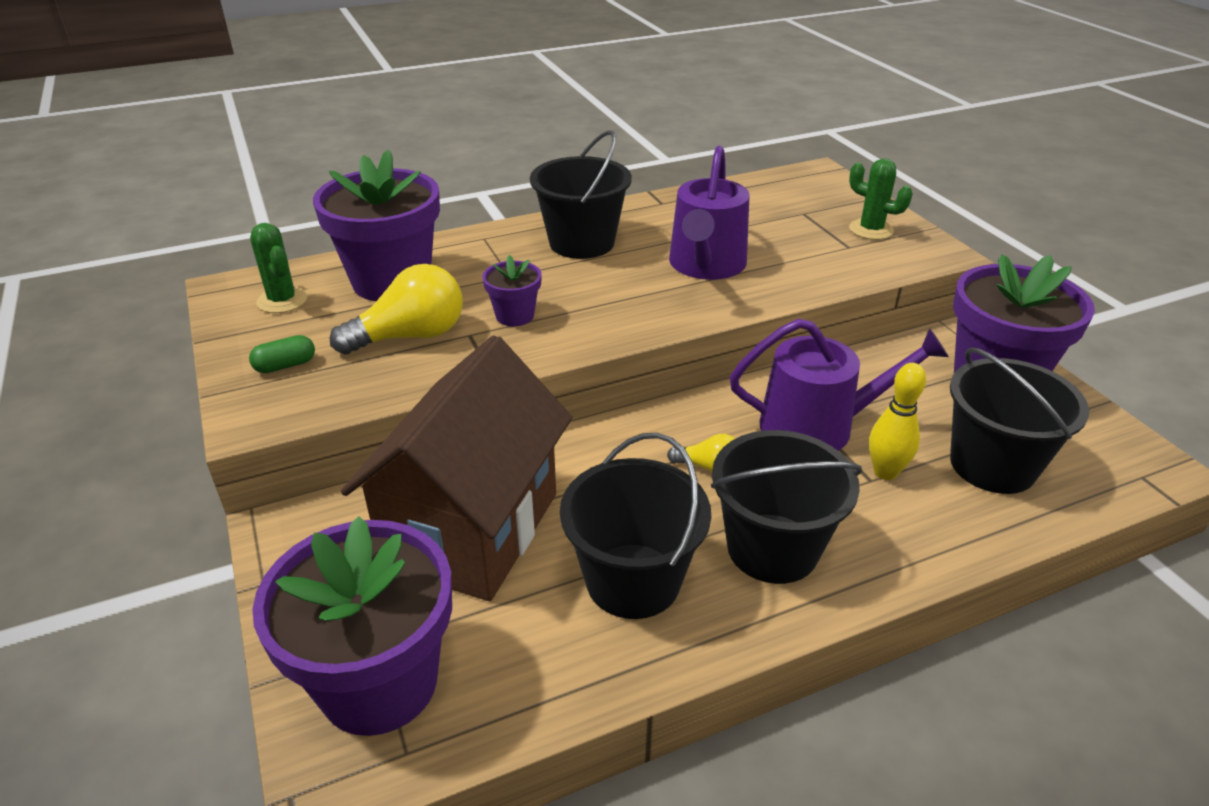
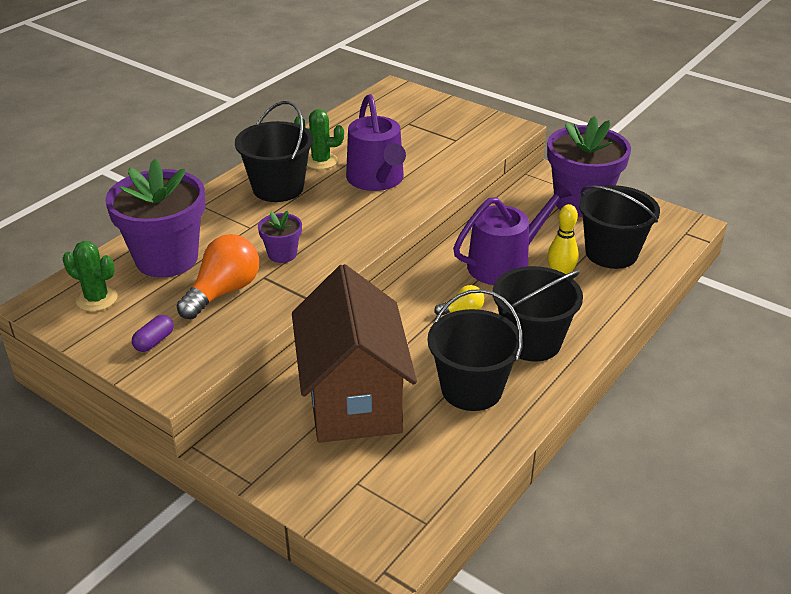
camera: 30 degrees left, 0 degrees up
(285, 365) = (154, 341): green capsule -> purple capsule
(379, 683) = (378, 499): purple flower pot -> none
(410, 336) = (223, 292): yellow light bulb -> orange light bulb
(871, 230) = (460, 124): green cactus -> green cactus (321, 161)

